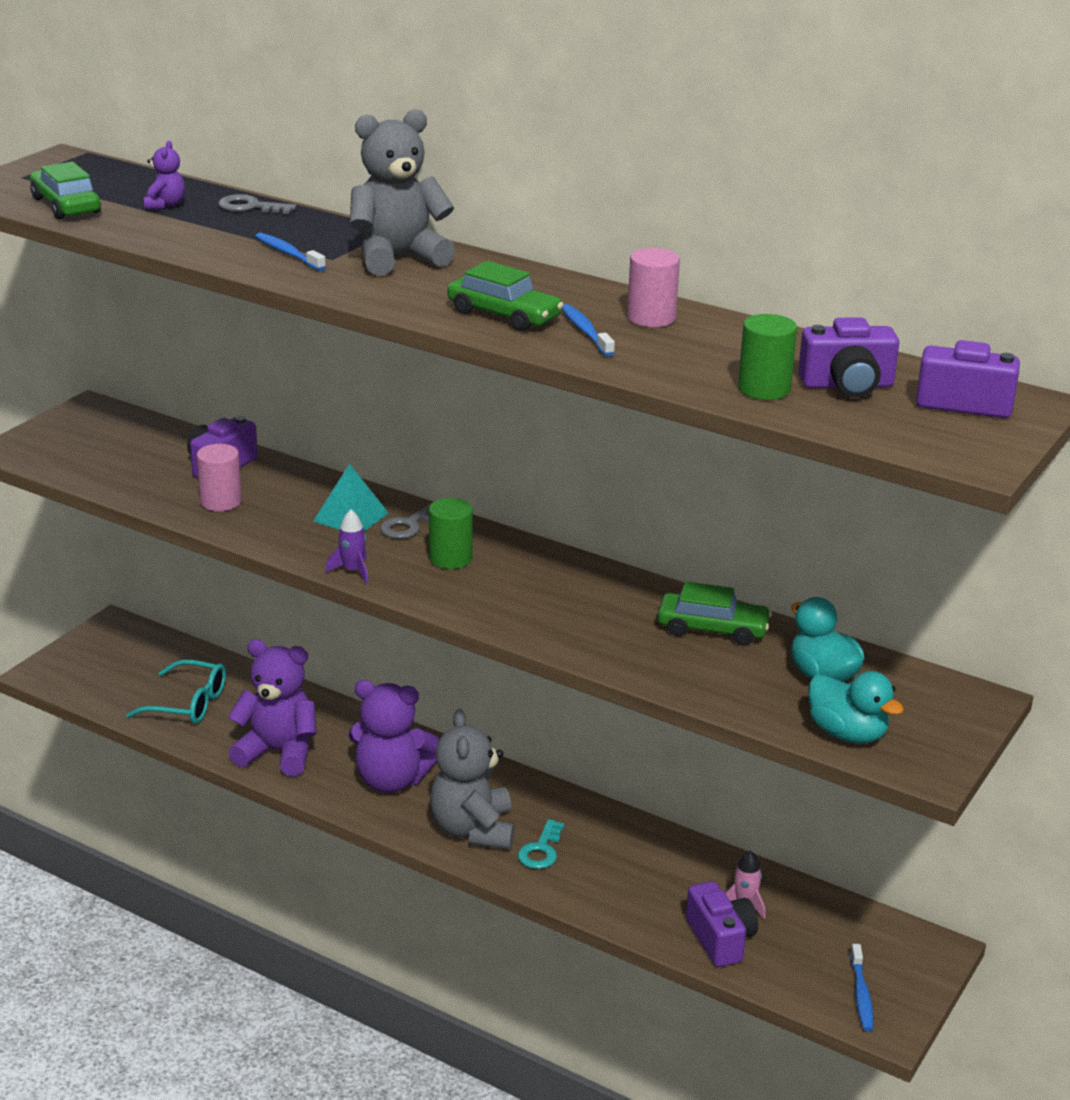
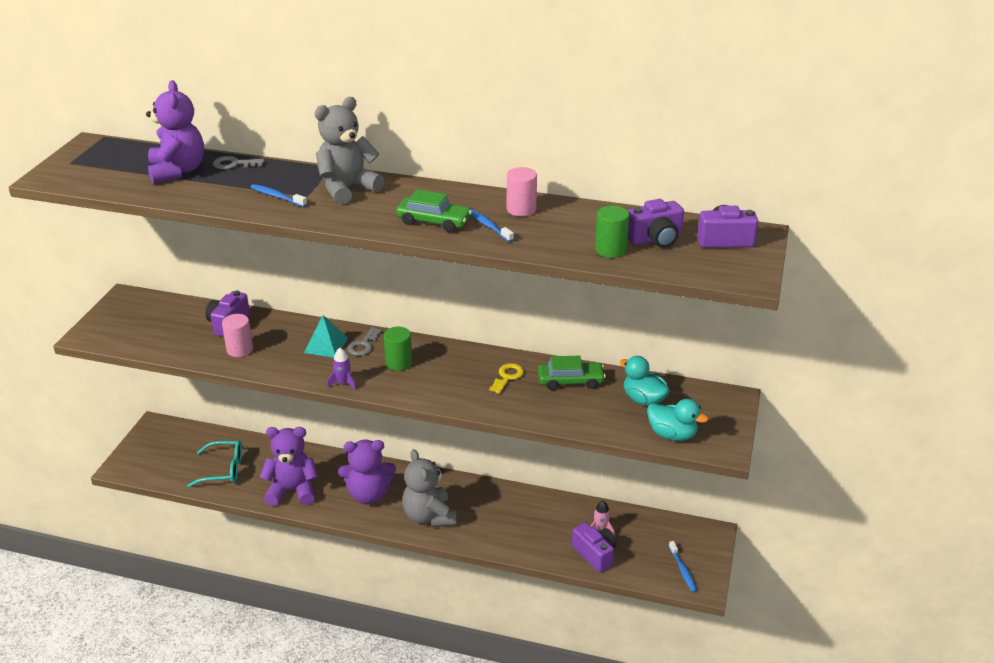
camera: 15 degrees left, 5 degrees up
(66, 205) = (112, 181): green car -> none
(165, 205) = (177, 171): purple teddy bear -> purple teddy bear, size x2.16
(541, 850) = (473, 521): turquoise key -> none
(613, 606) = (507, 377): none -> yellow key

